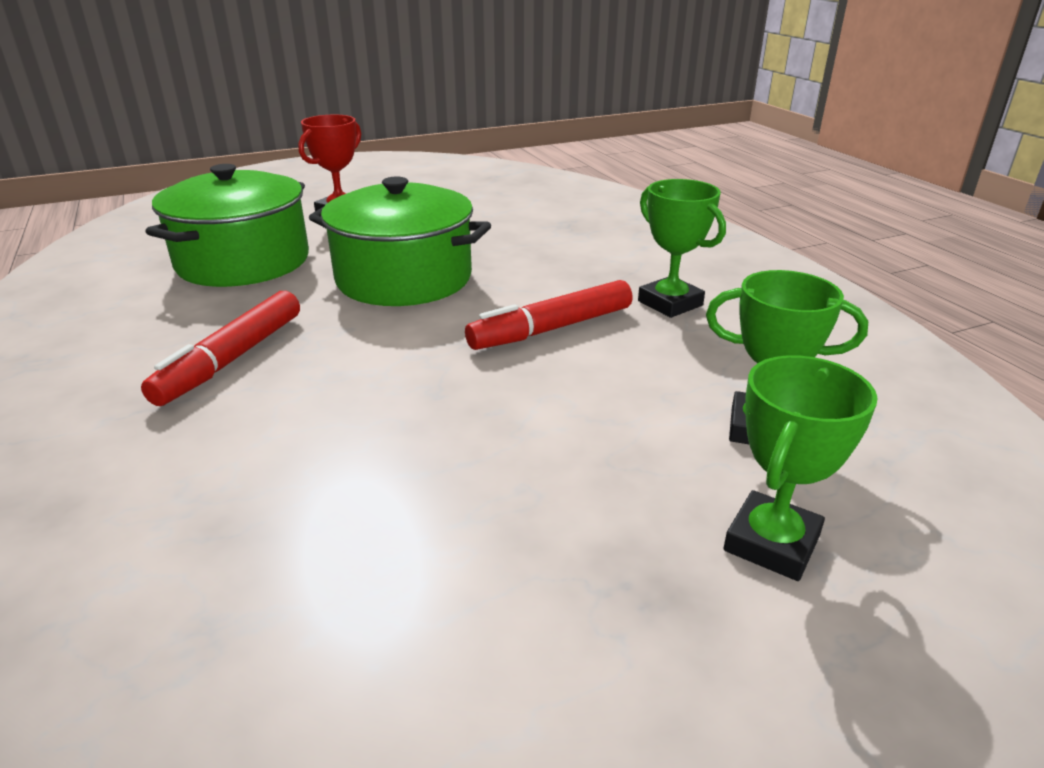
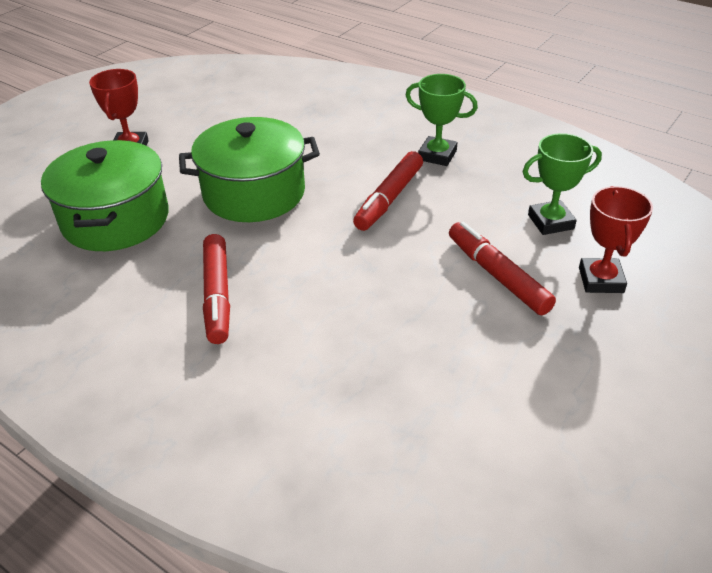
camera: 30 degrees left, 10 degrees up
(598, 468) = (497, 275): none -> red marker
(771, 543) = (601, 280): green trophy -> red trophy

